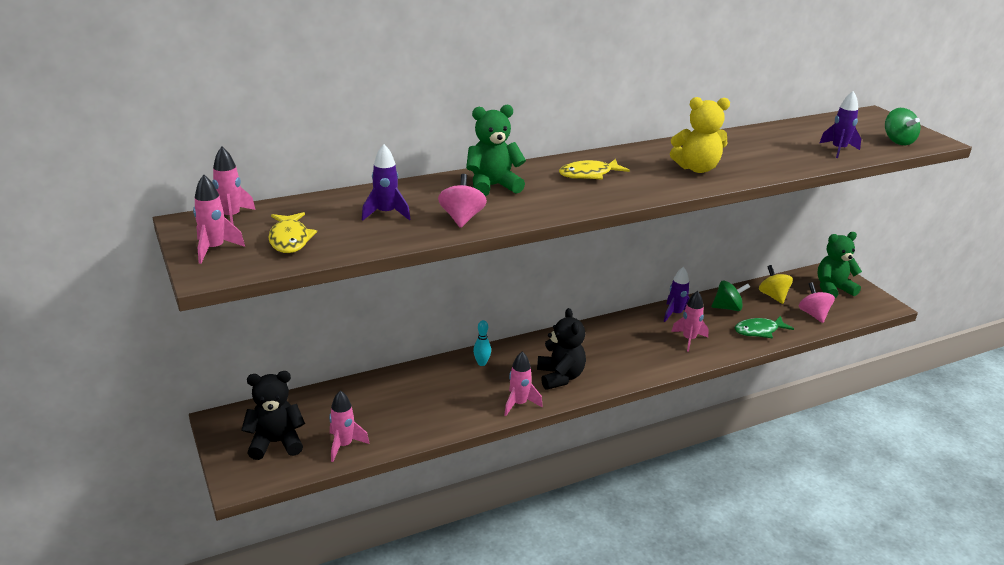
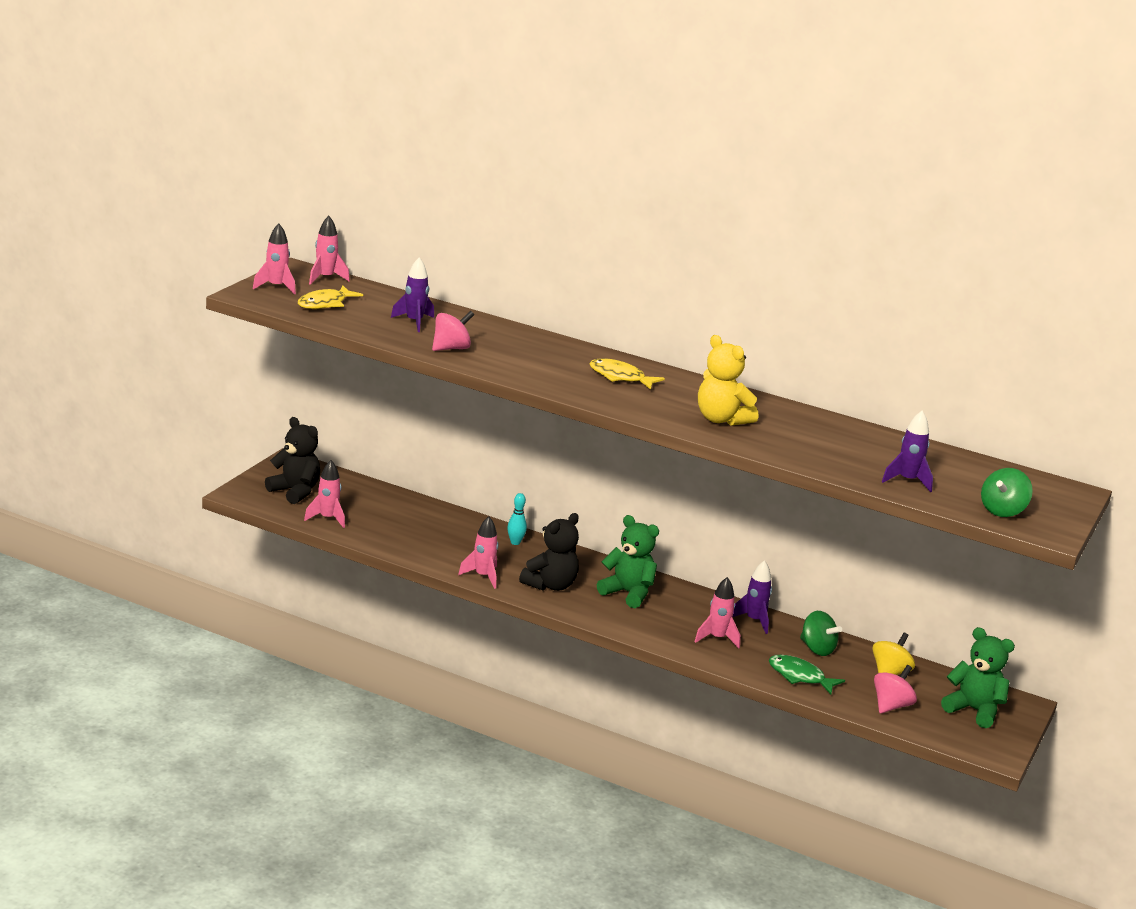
camera: 50 degrees right, 5 degrees down
(492, 186) = (528, 346): green teddy bear -> green teddy bear (628, 593)

